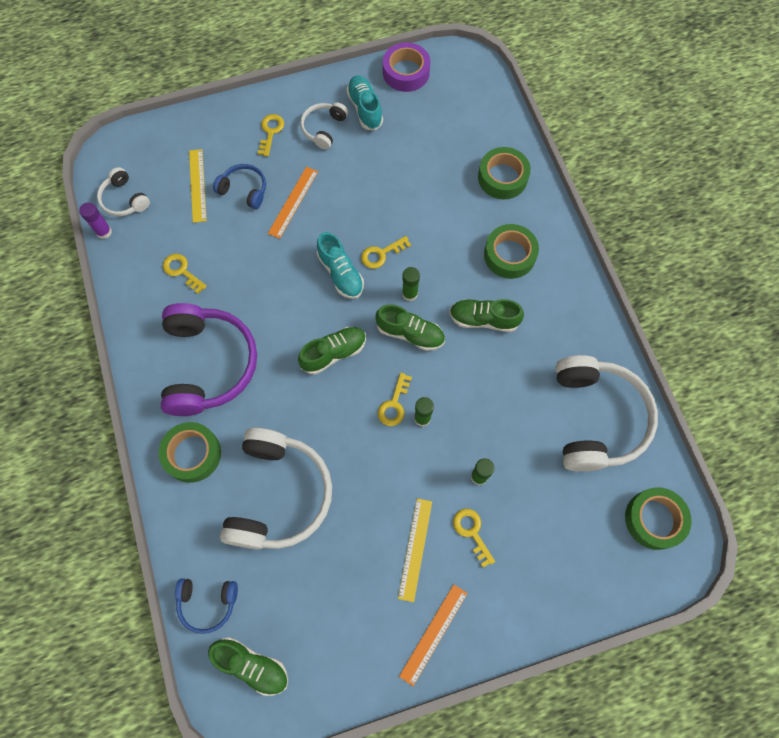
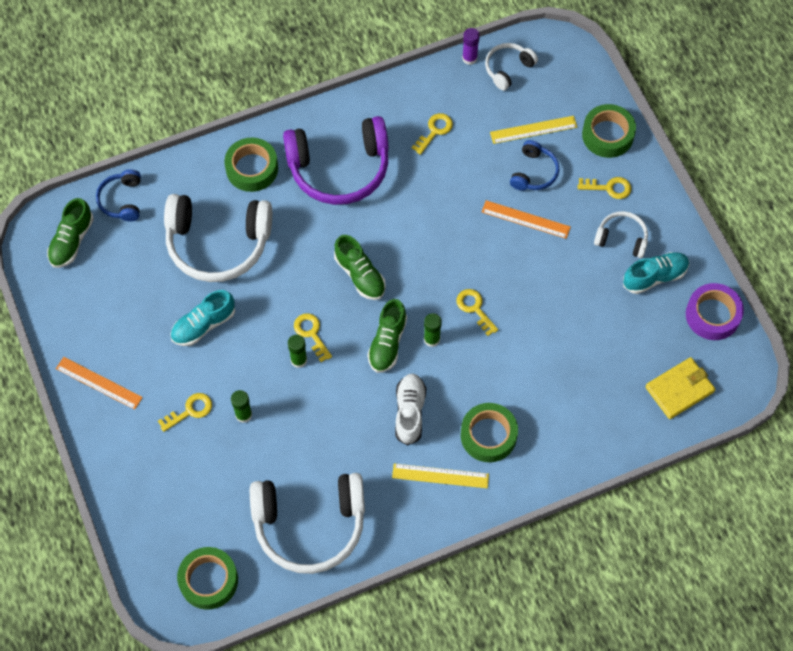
camera: 85 degrees right, 5 degrees down
(341, 273) = (448, 272): turquoise shoe -> turquoise shoe (203, 325)
(394, 404) = (311, 334): yellow key -> yellow key turned 45 degrees clockwise
(415, 549) = (173, 362): yellow ruler -> yellow ruler (440, 476)
(473, 105) = (679, 389): none -> yellow wallet
(483, 319) = (410, 412): green shoe -> white shoe
(502, 177) = (585, 425): green tape -> green tape (607, 135)

